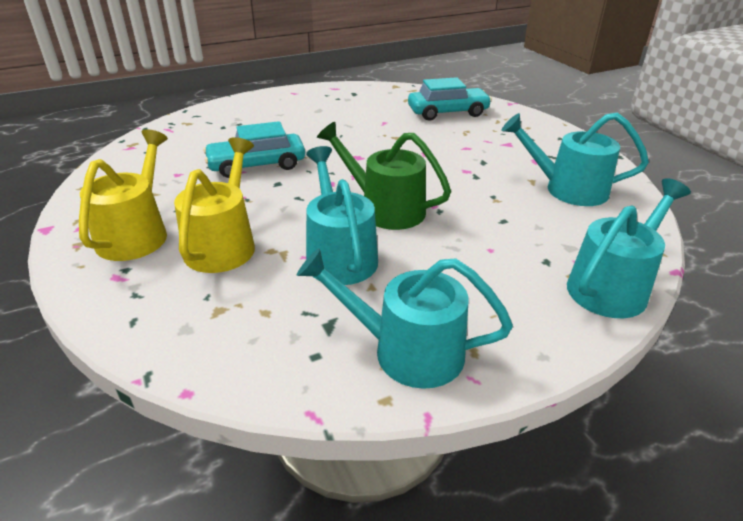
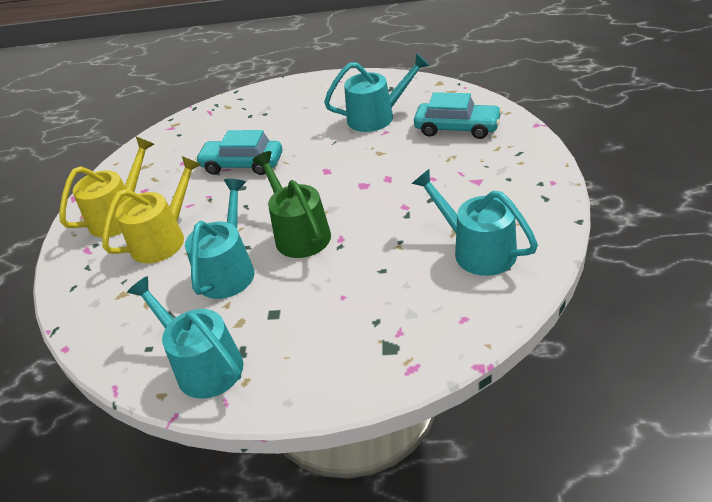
camera: 35 degrees right, 5 degrees up
(612, 286) = (404, 362): turquoise watering can -> turquoise watering can (377, 117)

